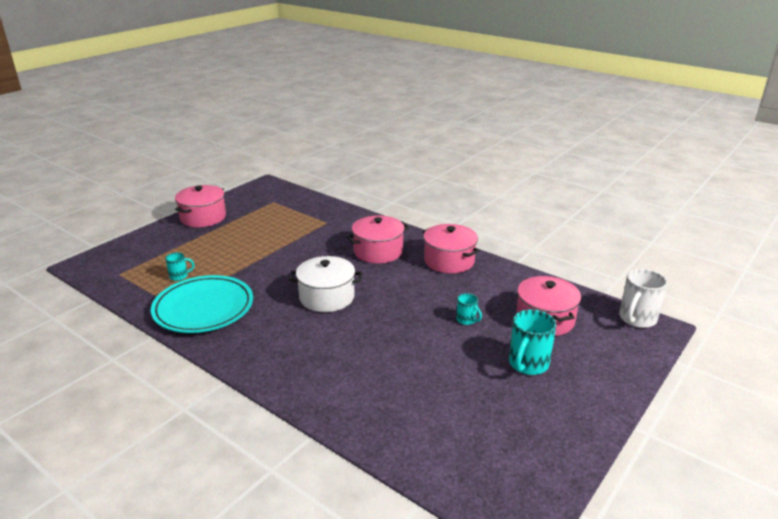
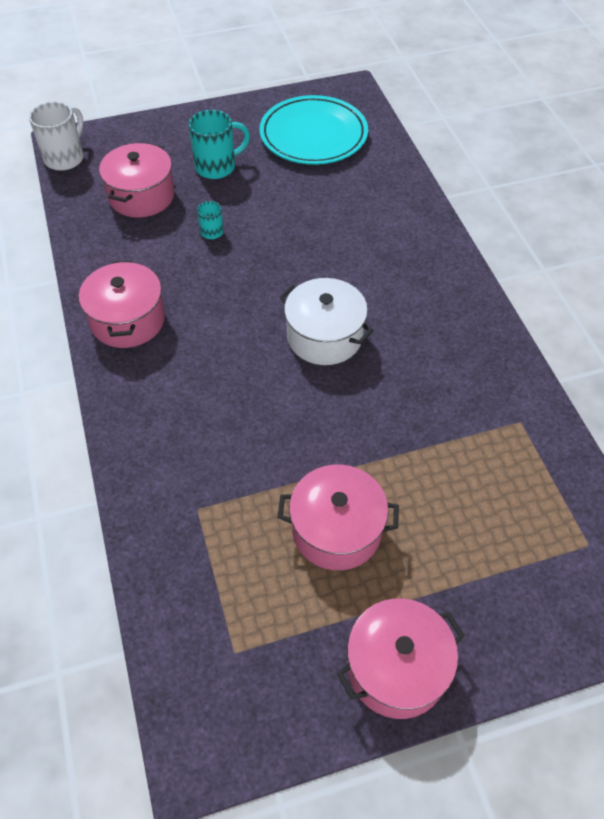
camera: 145 degrees left, 25 degrees up
(179, 276) = (495, 485): turquoise mug -> none
(203, 308) = (482, 395): turquoise plate -> turquoise plate (313, 135)
(378, 251) = (191, 387): pink pot -> pink pot (336, 530)
(637, 319) = (65, 157): white mug -> white mug turned 45 degrees counterclockwise

